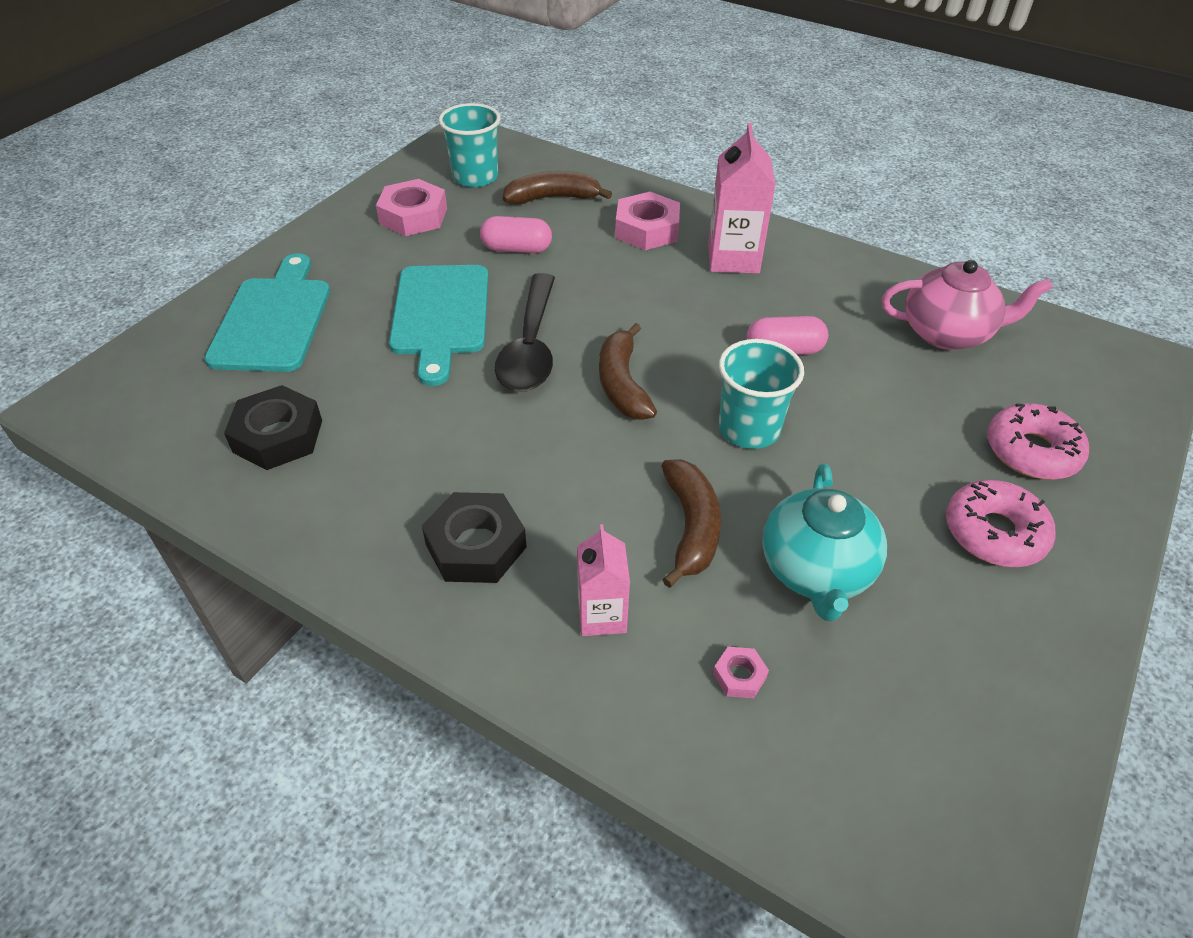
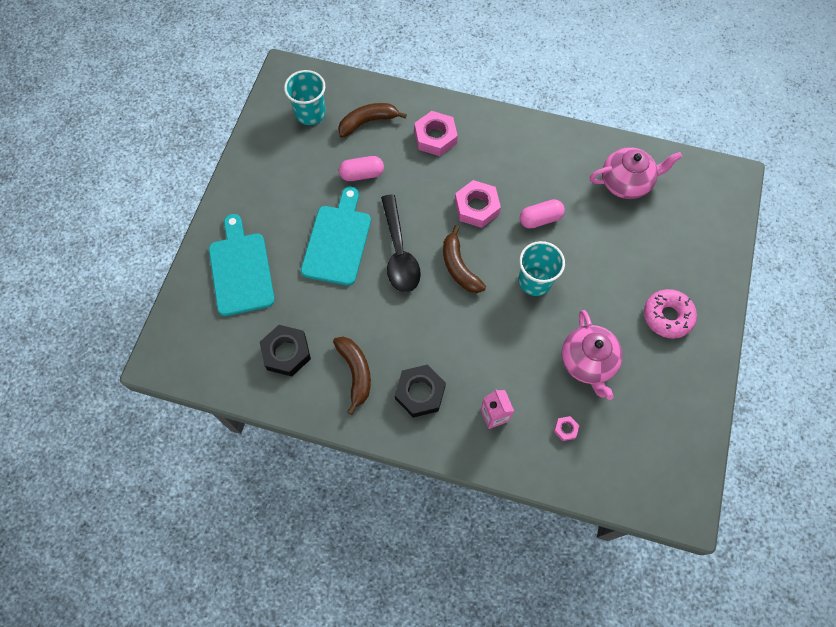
camera: 15 degrees left, 20 degrees up
(413, 216) = (286, 160): pink nut -> pink nut (476, 207)
(440, 315) = (338, 241): turquoise cutting board -> turquoise cutting board turned 150 degrees counterclockwise
(691, 527) = (522, 353): brown banana -> brown banana (355, 373)
(733, 258) = (494, 150): pink carton -> none
(816, 571) = (587, 362): turquoise teapot -> pink teapot
(1031, 451) = (680, 259): pink donut -> none

